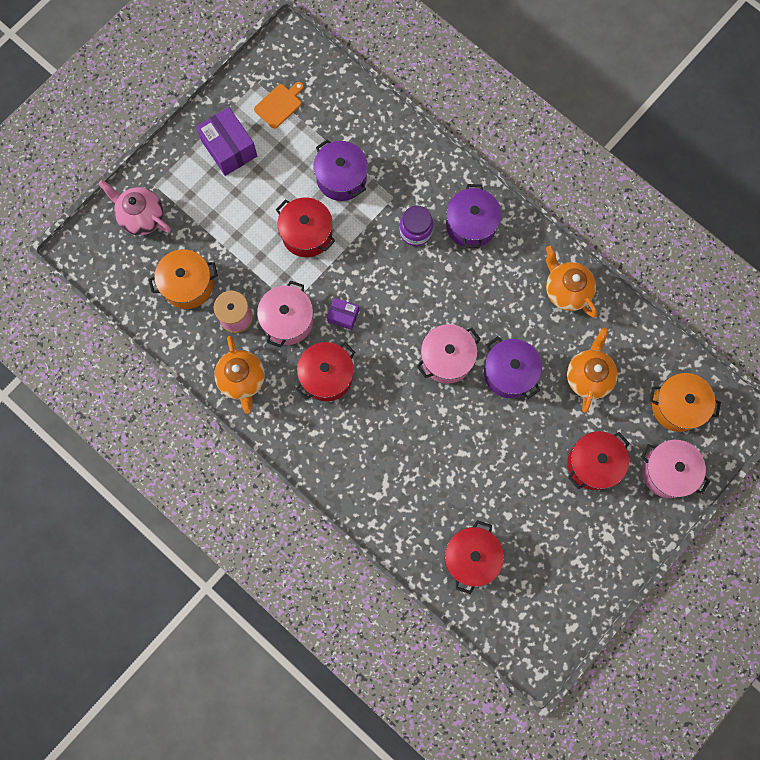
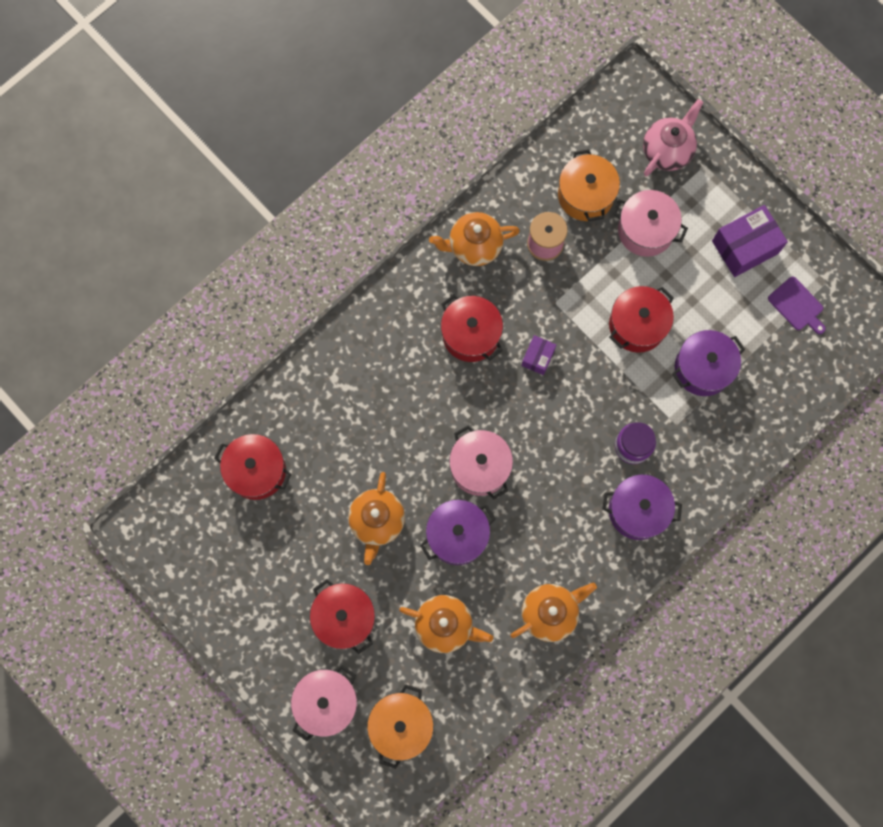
camera: 95 degrees right, 0 degrees up
(279, 104) = (797, 305): orange cutting board -> purple cutting board
(287, 320) = (537, 297): pink pot -> pink pot (645, 230)
(505, 443) = (377, 521): none -> orange teapot

